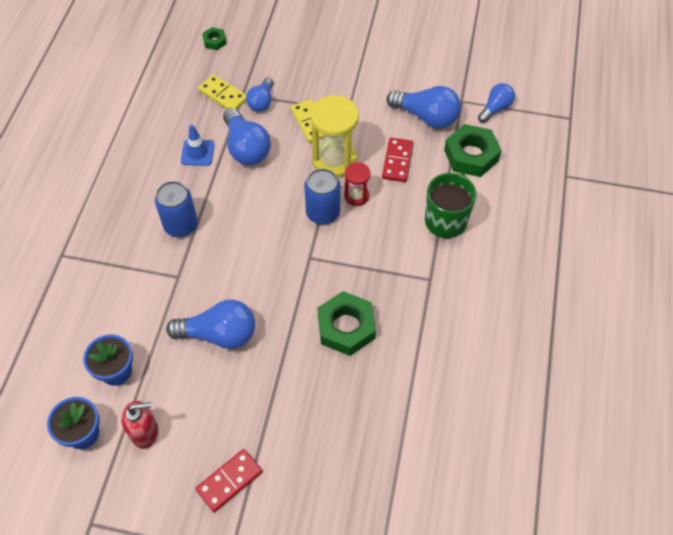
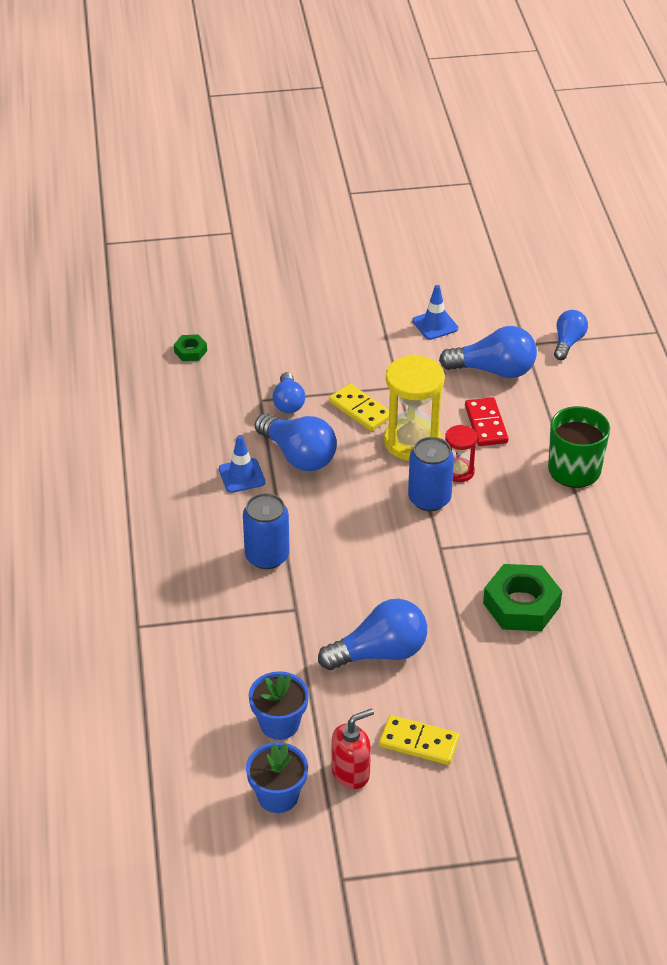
camera: 20 degrees left, 15 degrees down
(223, 95) = (236, 407): yellow domino -> yellow domino (419, 742)
(229, 481) = (476, 789): red domino -> none
(401, 66) = (435, 325): none -> blue traffic cone
(471, 155) = (566, 397): green nut -> none

